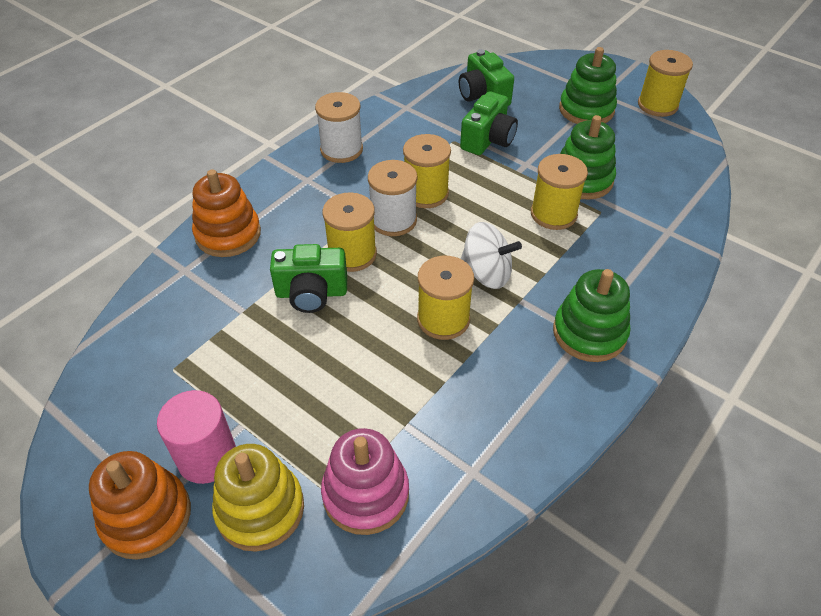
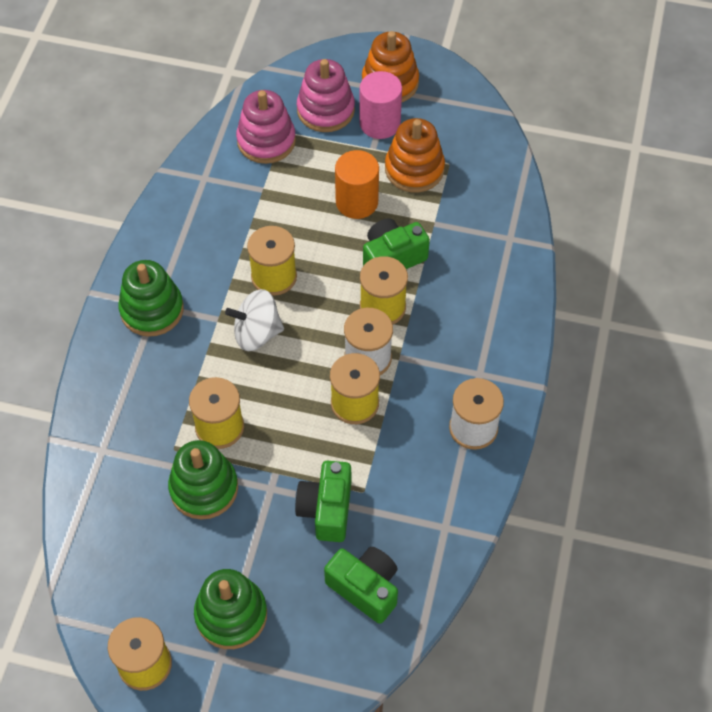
camera: 155 degrees right, 10 degrees up
(228, 234) = (503, 284): orange stacking toy -> orange stacking toy (414, 169)
(260, 509) = (325, 110): yellow stacking toy -> pink stacking toy
(306, 365) = (357, 202): none -> orange cylinder

